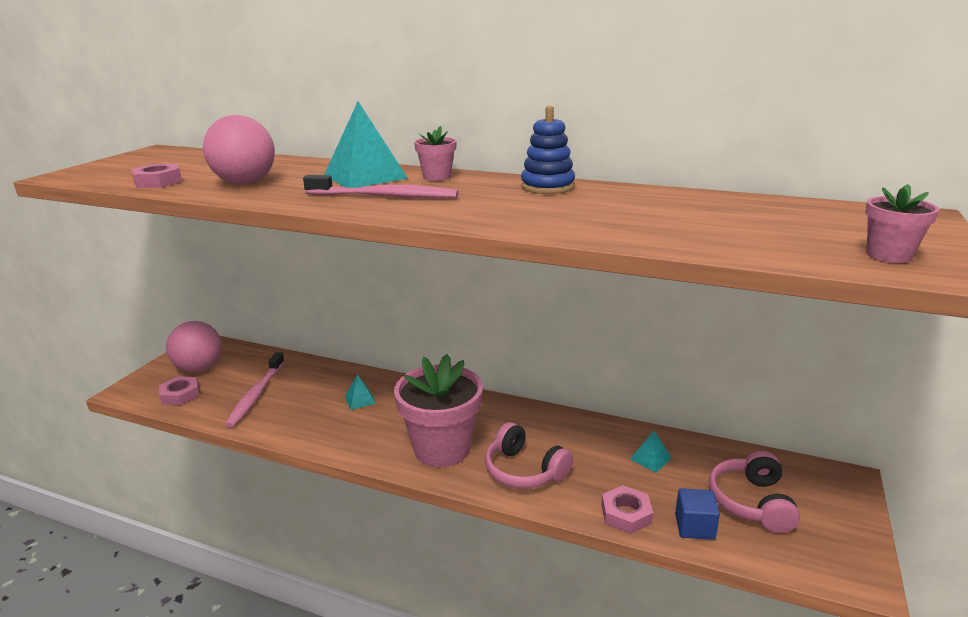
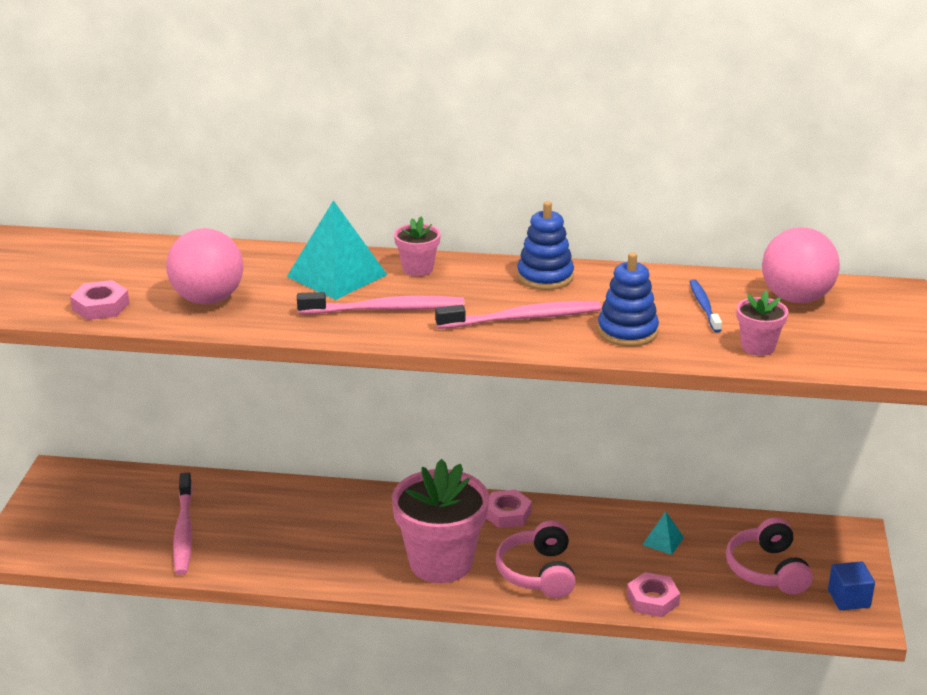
camera: 15 degrees left, 5 degrees up
(180, 395) = (86, 545): pink nut -> pink nut (507, 514)
(199, 368) = (82, 507): pink ball -> pink ball (796, 298)
(360, 400) = (316, 519): turquoise pyramid -> none
(506, 209) = (522, 318): none -> pink toothbrush
(524, 470) = (538, 573): pink headphones -> pink headphones turned 60 degrees clockwise
(608, 223) = (627, 331): none -> blue stacking toy
(694, 526) = (719, 601): blue cube -> blue cube (849, 598)
(699, 212) = (704, 306): none -> blue toothbrush
(889, 255) = (865, 350): pink flower pot -> pink flower pot (758, 347)

